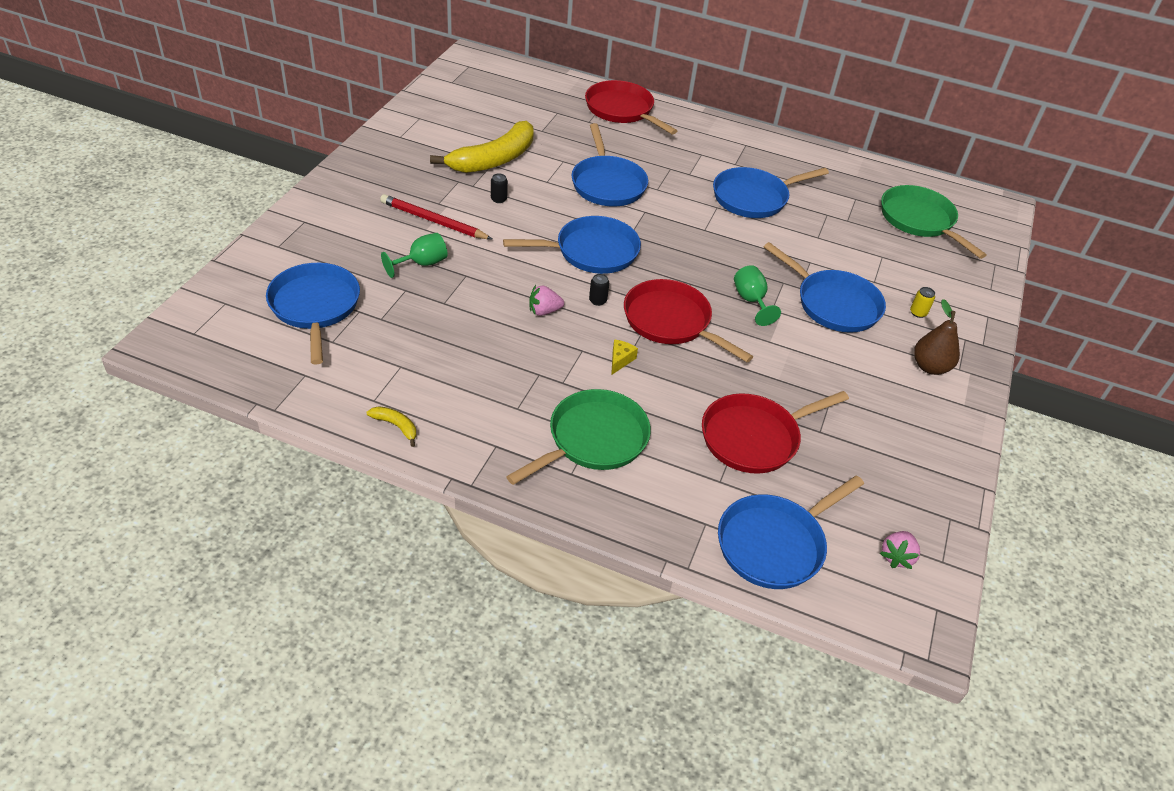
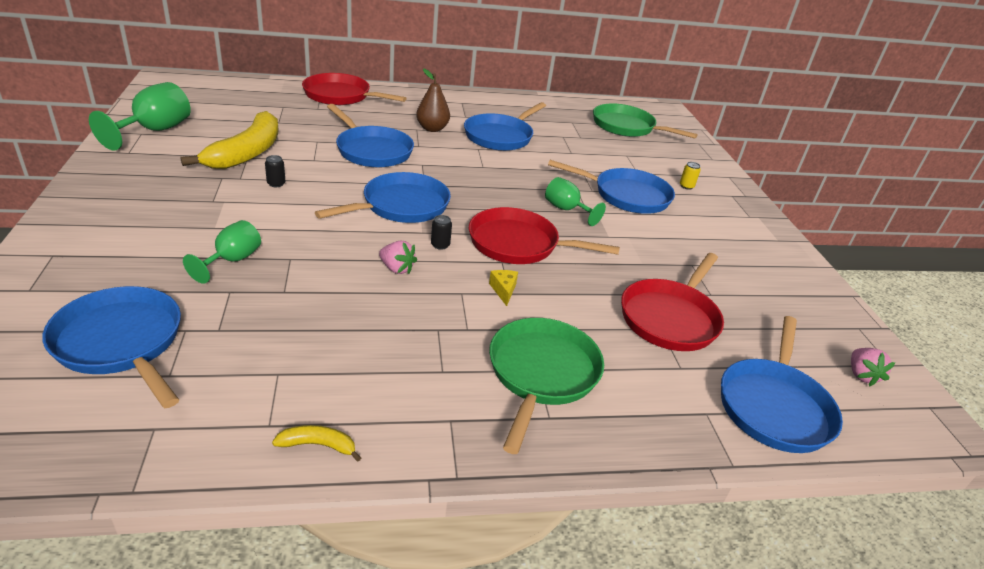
camera: 30 degrees left, 10 degrees down
(431, 118) = (154, 131): none -> green goblet
(433, 221) = (218, 218): red pencil -> none
(544, 311) = (397, 269): pink strawberry -> pink strawberry turned 105 degrees counterclockwise
(930, 367) = (731, 221): brown pear -> brown pear (432, 129)

